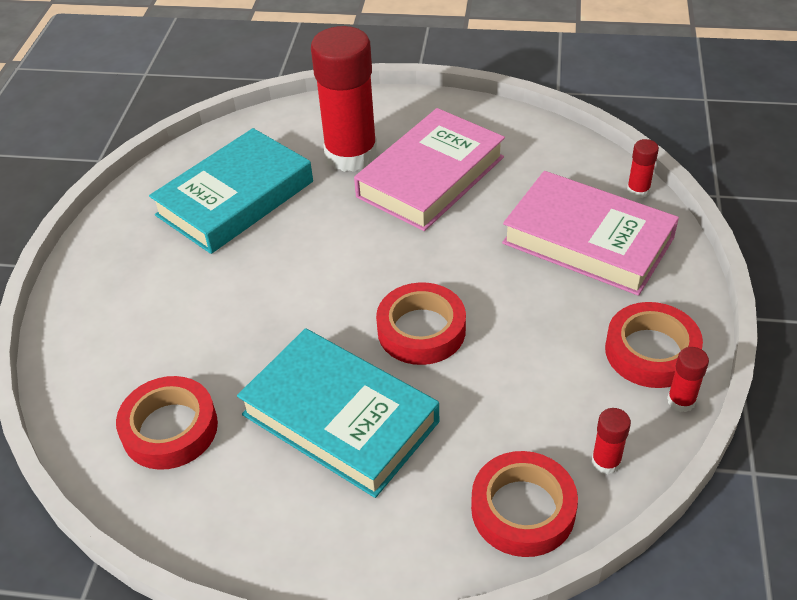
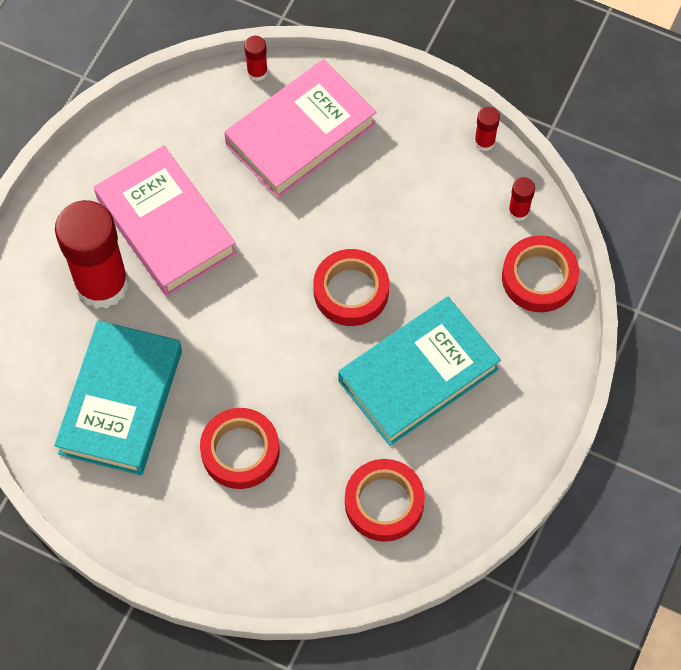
camera: 75 degrees left, 20 degrees up
(235, 198) = (121, 402): turquoise book -> turquoise book turned 45 degrees clockwise
(651, 351) = (433, 140): red tape -> red tape (240, 451)

